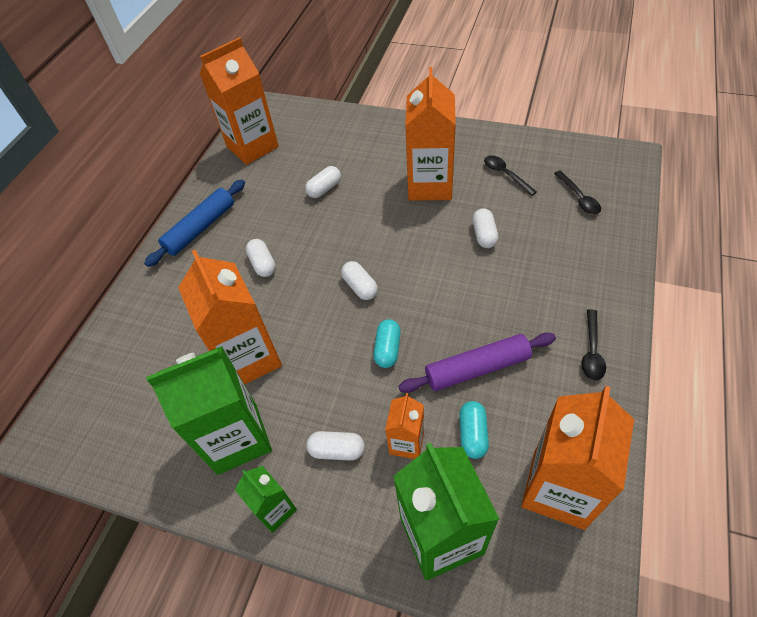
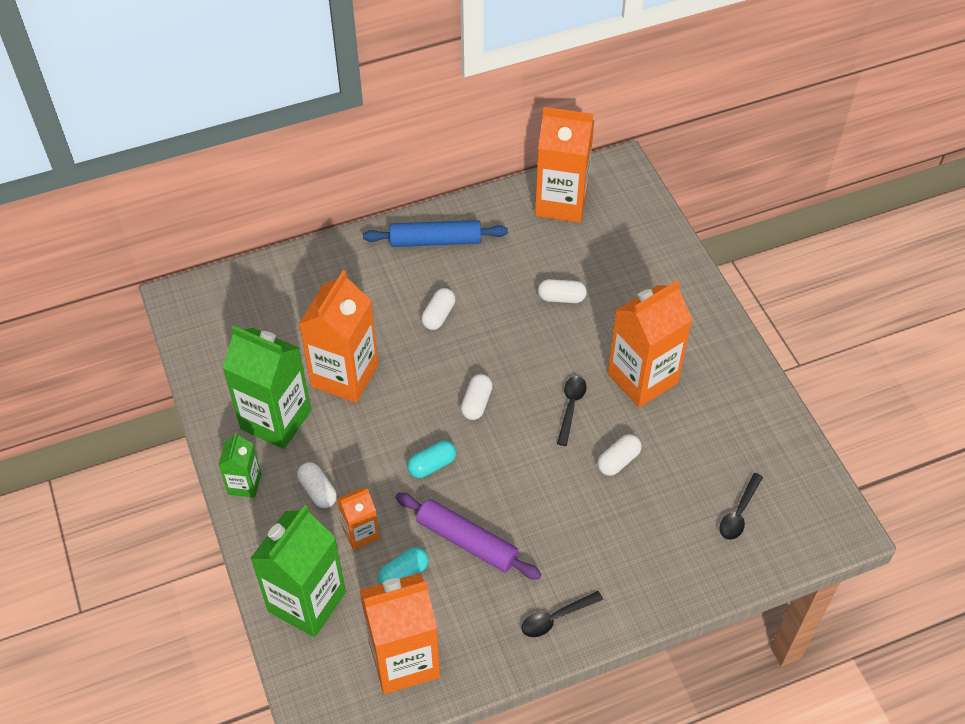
camera: 45 degrees right, 0 degrees up
(505, 174) = (715, 432): black spoon -> black spoon (571, 407)

